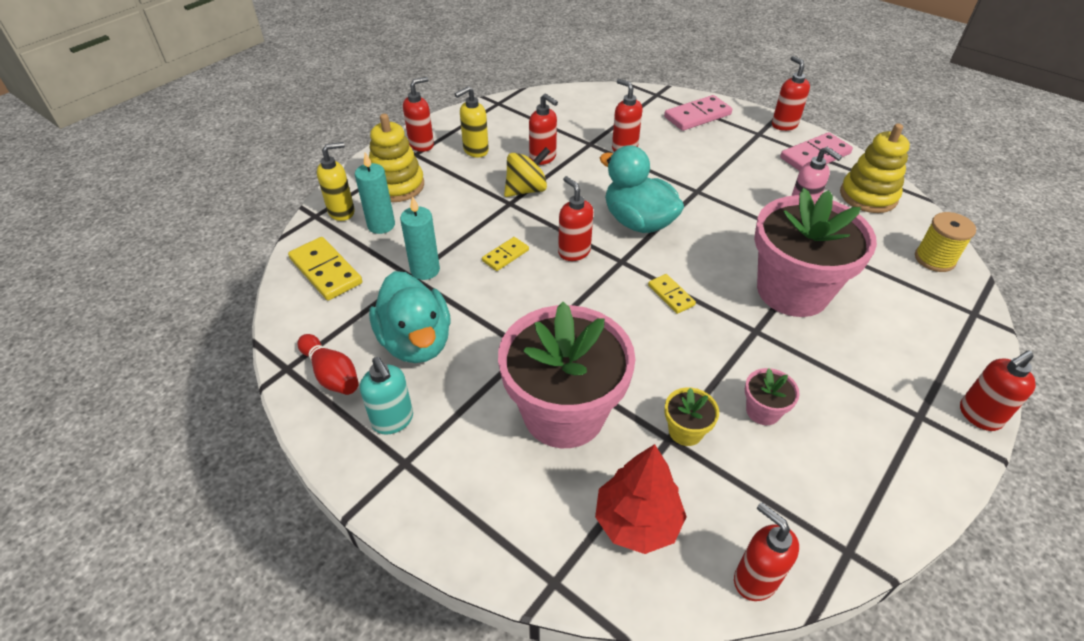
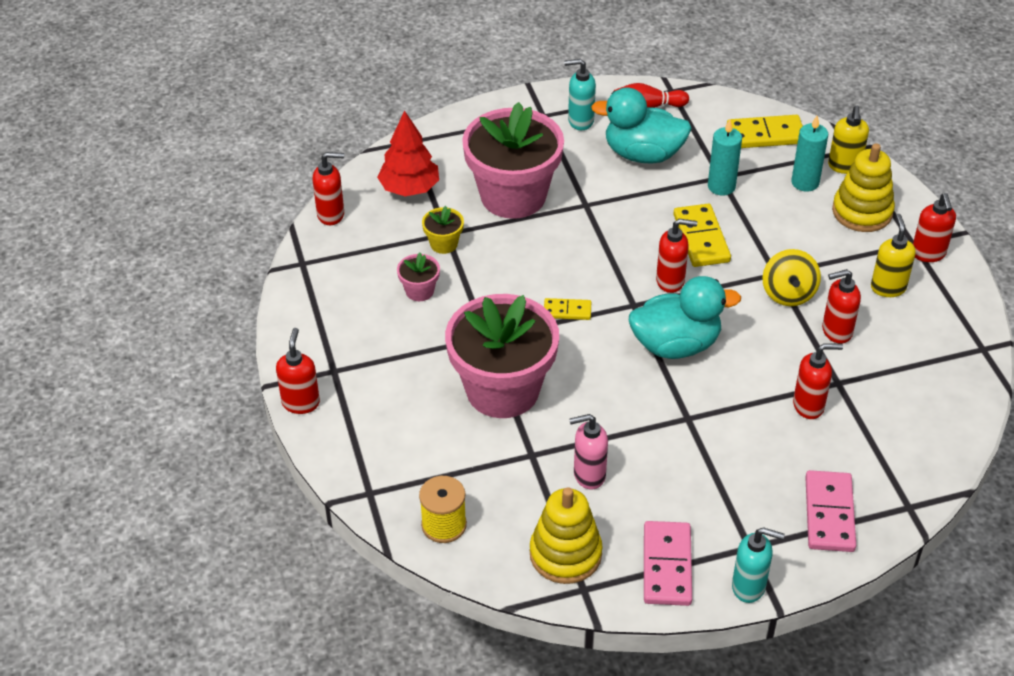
camera: 125 degrees right, 0 degrees up
(505, 255) = (701, 238): yellow domino -> yellow domino, size x1.74
(784, 125) = (749, 587): red soap dispenser -> turquoise soap dispenser

